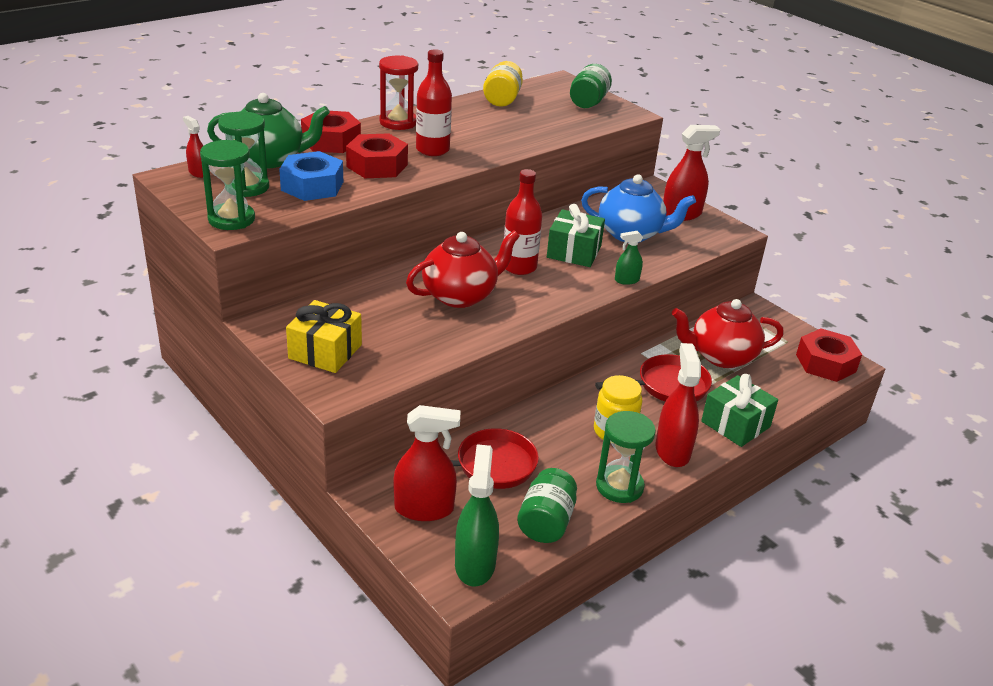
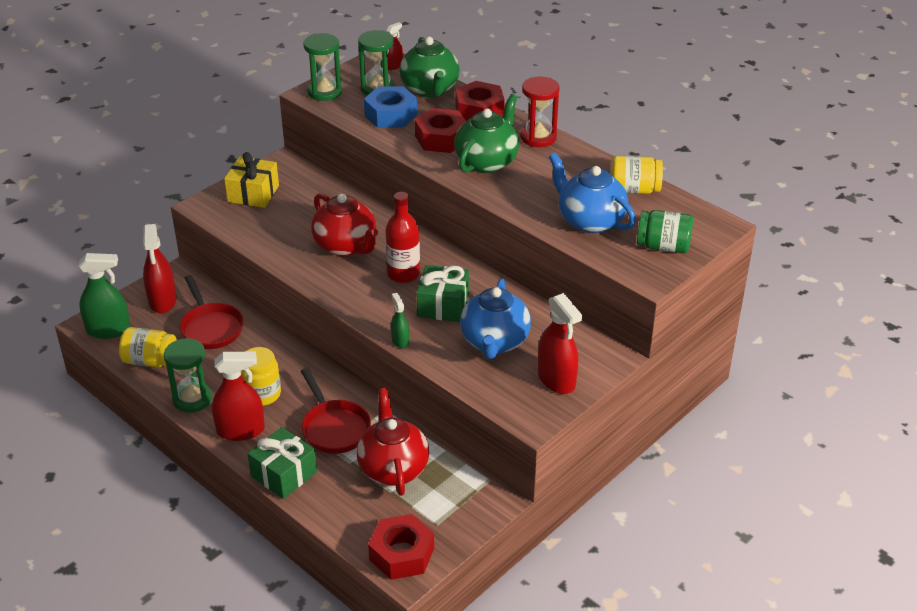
camera: 85 degrees right, 5 degrees up
(432, 150) = (487, 162): red bottle -> green teapot
(545, 122) = (590, 221): none -> blue teapot
(546, 522) = (150, 361): green jar -> yellow jar

